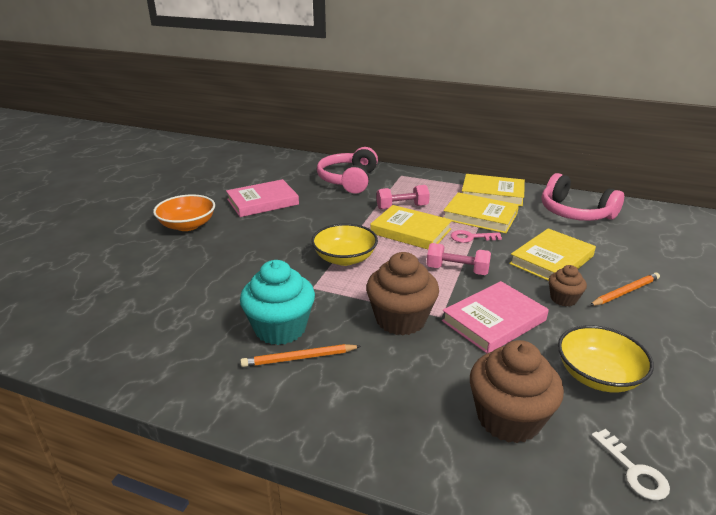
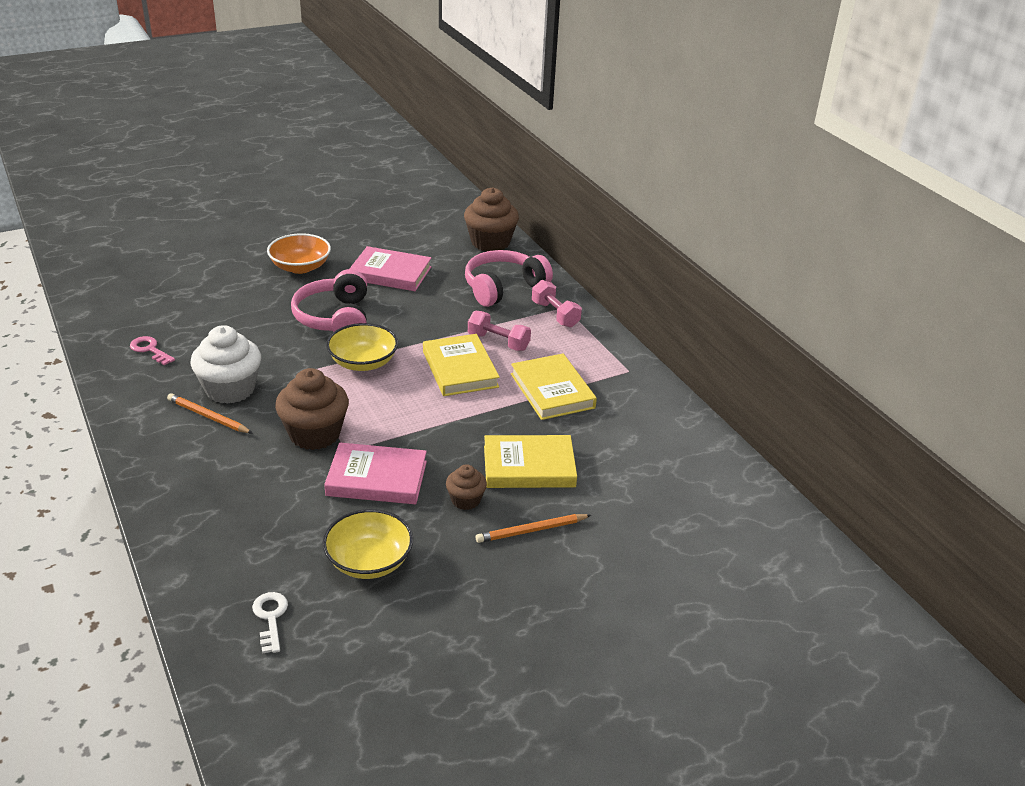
camera: 40 degrees right, 5 degrees up
(280, 328) = (230, 389): turquoise cupcake -> white cupcake
(457, 270) = (429, 425): pink dumbbell -> pink dumbbell (555, 314)
(471, 237) = (501, 405): pink key -> pink key (150, 350)
(492, 193) = (616, 375): yellow book -> none
(508, 418) = (259, 539): brown cupcake -> brown cupcake (490, 242)
(575, 213) = (658, 441): pink headphones -> pink headphones (334, 318)
(625, 292) = (531, 530): orange pencil -> orange pencil turned 150 degrees clockwise
(633, 471) = (270, 618): white key -> white key turned 150 degrees clockwise

